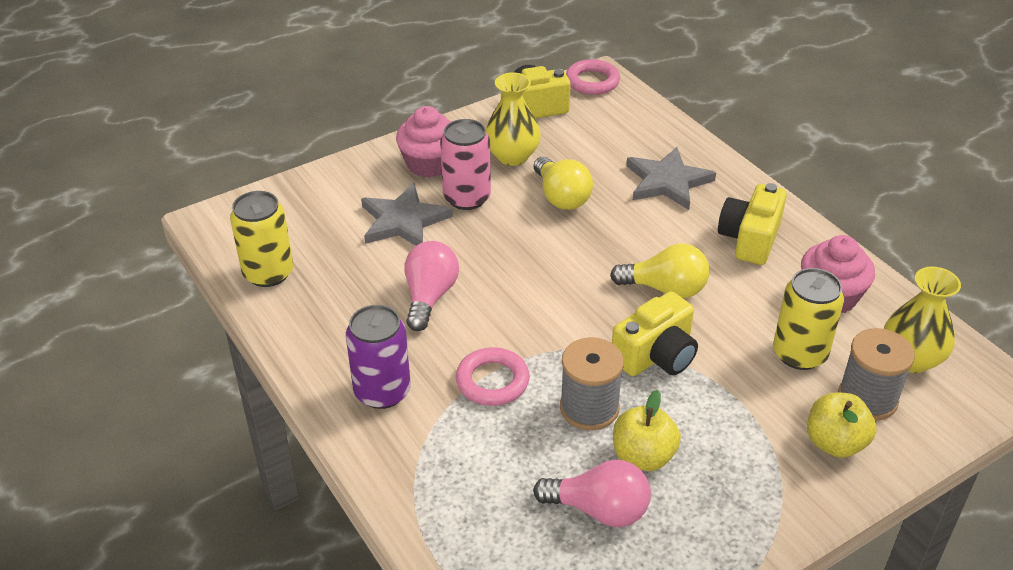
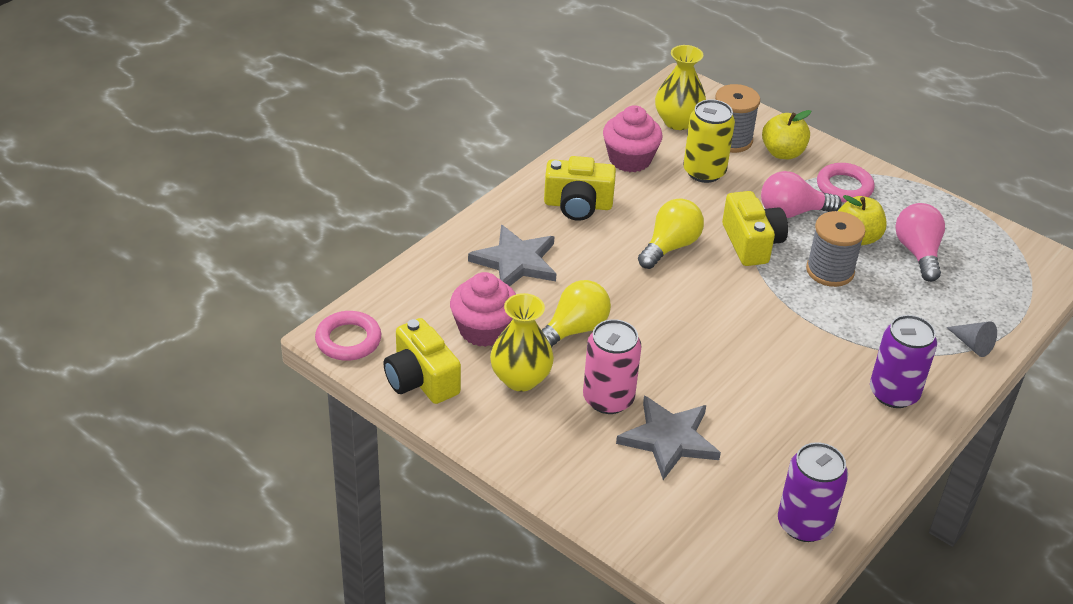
camera: 110 degrees left, 0 degrees up
(268, 273) = (804, 524): yellow can -> purple can
(421, 494) = (972, 344): none -> grey cone
(429, 164) = (564, 443): pink cupcake -> pink cupcake (483, 330)
(429, 297) = (765, 392): pink light bulb -> pink light bulb (792, 212)
(492, 381) = (838, 329): pink ring -> pink ring (844, 187)
(656, 355) = (751, 243): yellow camera -> yellow camera turned 45 degrees clockwise
(665, 289) = (670, 246): yellow light bulb -> yellow light bulb turned 45 degrees clockwise

